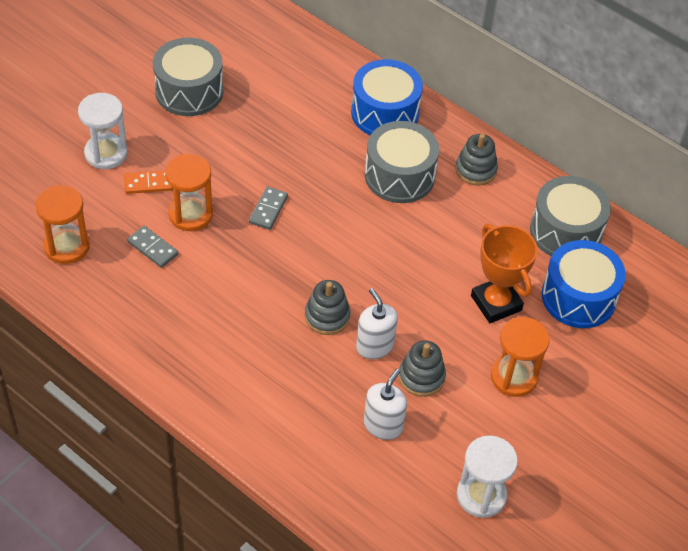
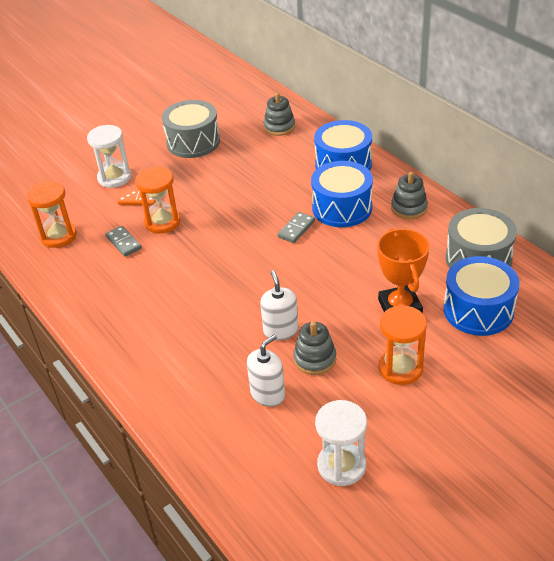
camera: 20 degrees right, 10 degrees down
(268, 209) = (225, 223): grey domino -> grey domino (296, 229)
(327, 316) = (247, 304): grey stacking toy -> grey stacking toy (279, 127)
(399, 176) = (342, 208): grey drum -> blue drum

